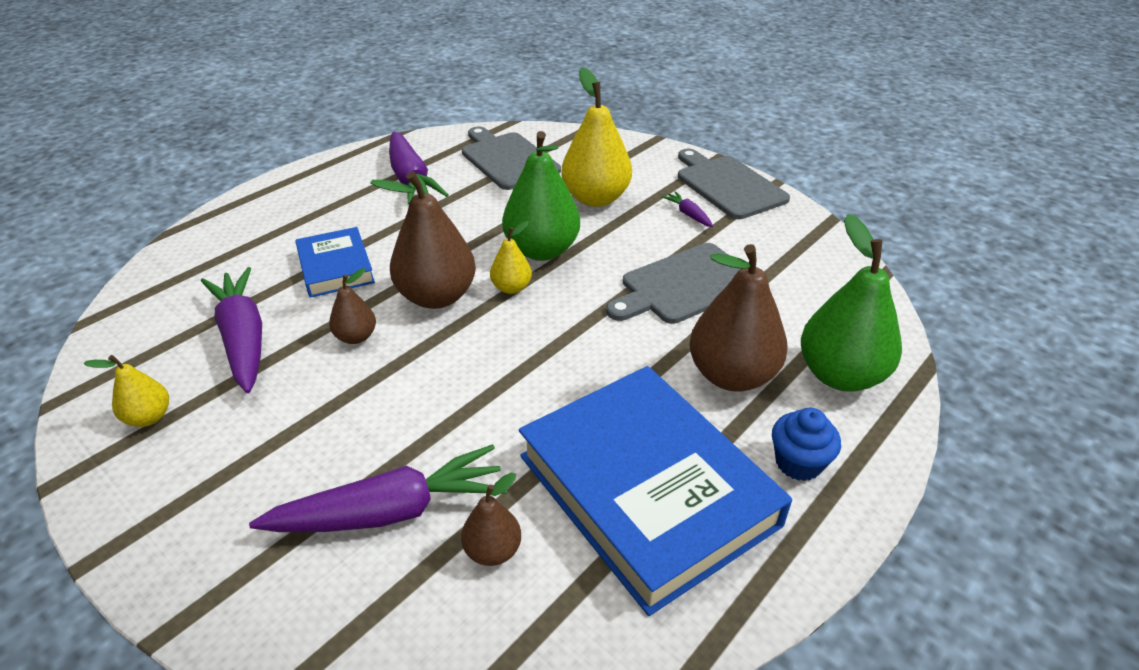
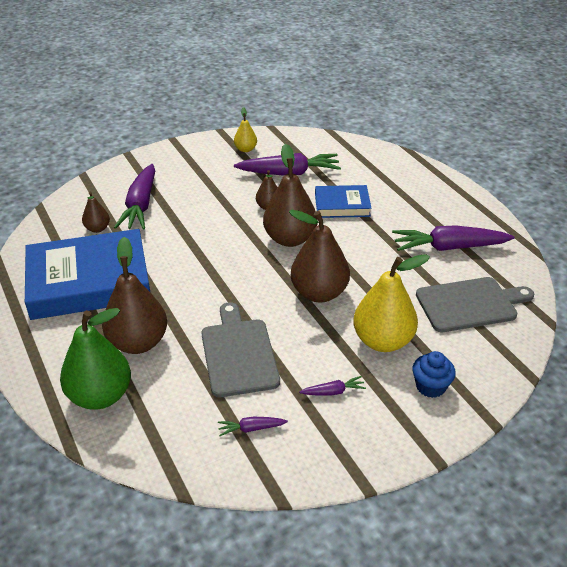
camera: 110 degrees right, 0 degrees up
(511, 288) = (282, 270): yellow pear -> none
(542, 250) = (319, 293): green pear -> brown pear
(728, 185) = (373, 442): grey cutting board -> none
(777, 251) = (251, 429): none -> purple carrot
(798, 463) = (58, 343): blue cupcake -> blue cupcake (430, 386)

